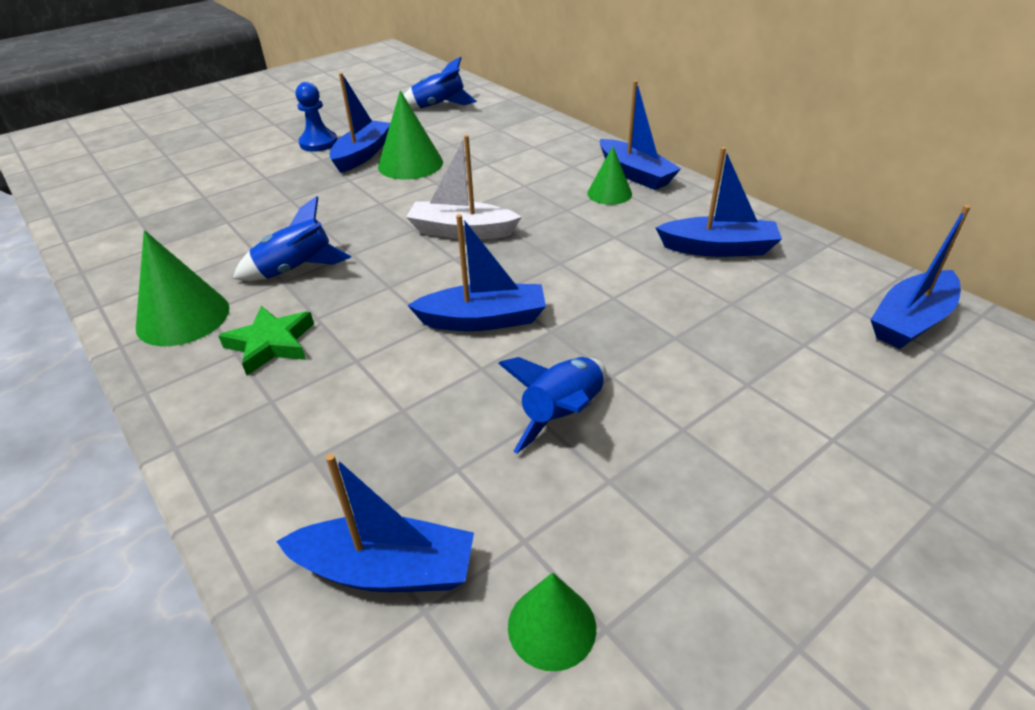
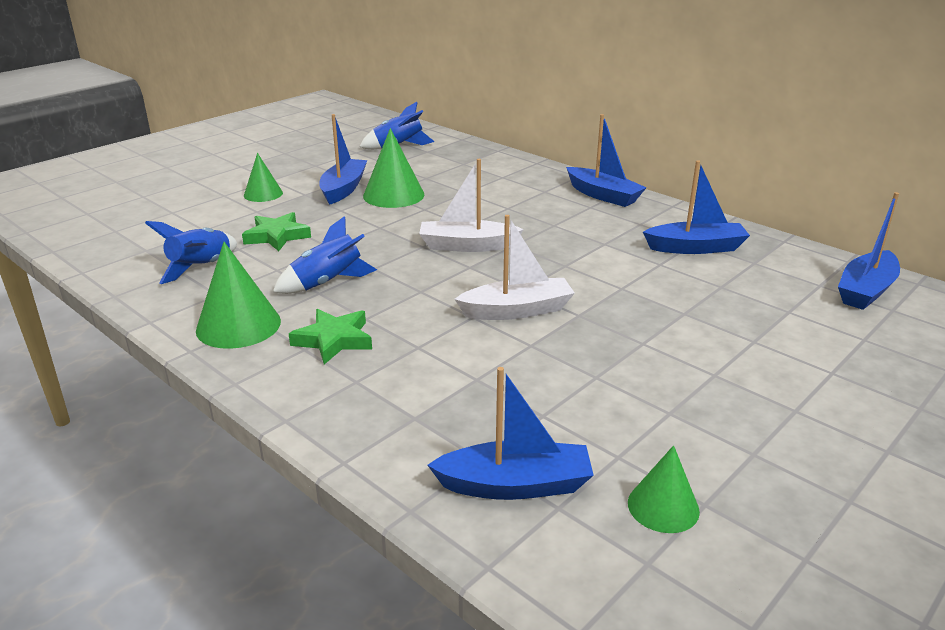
camera: 10 degrees left, 10 degrees down
(271, 208) = (277, 236): none -> green star
(318, 143) = (295, 181): blue pawn -> none
(483, 320) = (517, 310): blue boat -> white boat
(563, 414) = (614, 372): blue rocket -> blue rocket (201, 268)
(609, 193) = (586, 211): green cone -> green cone (263, 194)

